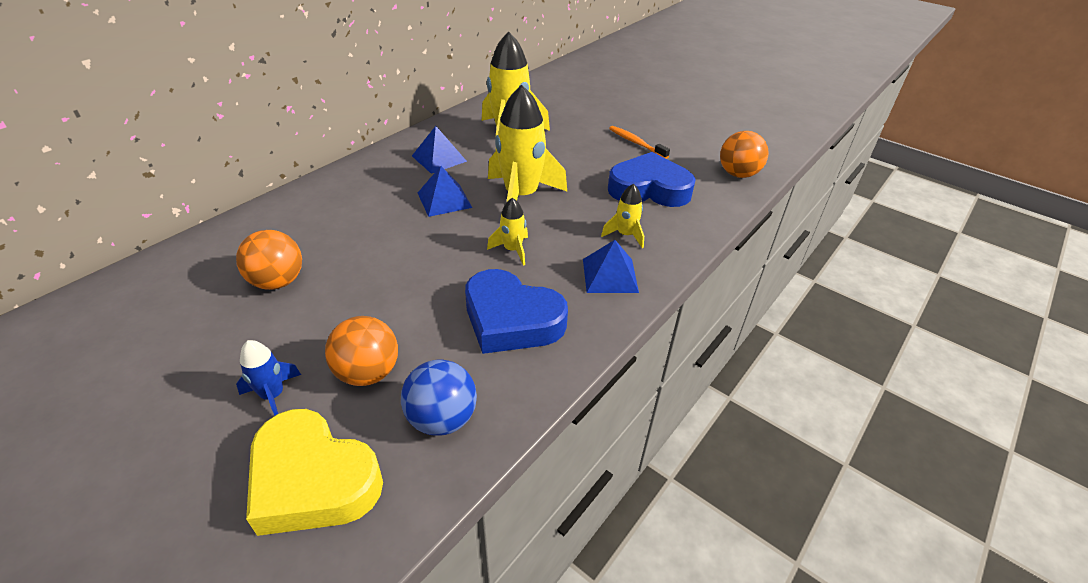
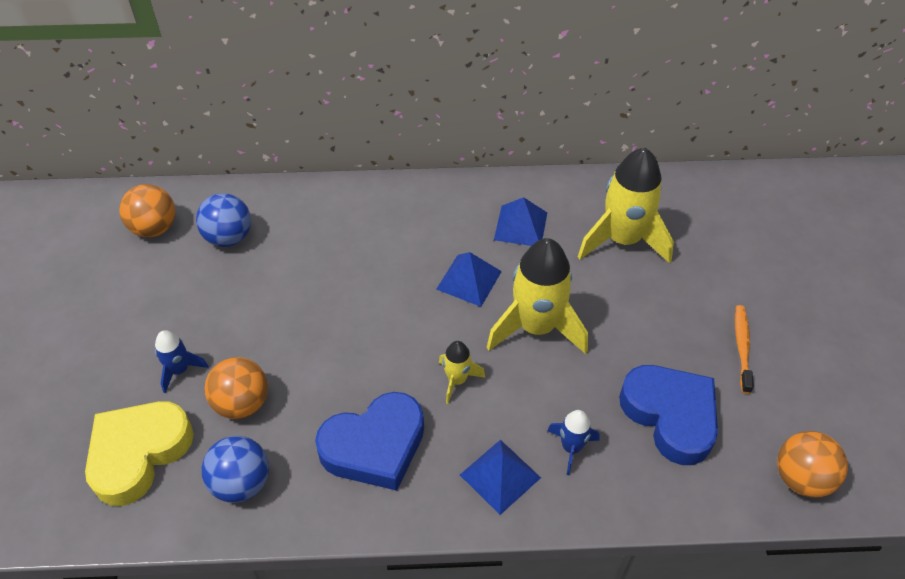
camera: 50 degrees right, 10 degrees up
(200, 286) = (229, 237): none -> blue ball
(278, 282) = (273, 272): orange ball -> orange ball (154, 228)
(313, 480) = (138, 453): yellow heart -> yellow heart turned 45 degrees clockwise
(511, 320) = (375, 446): blue heart -> blue heart turned 105 degrees counterclockwise
(625, 235) = (571, 448): yellow rocket -> blue rocket

